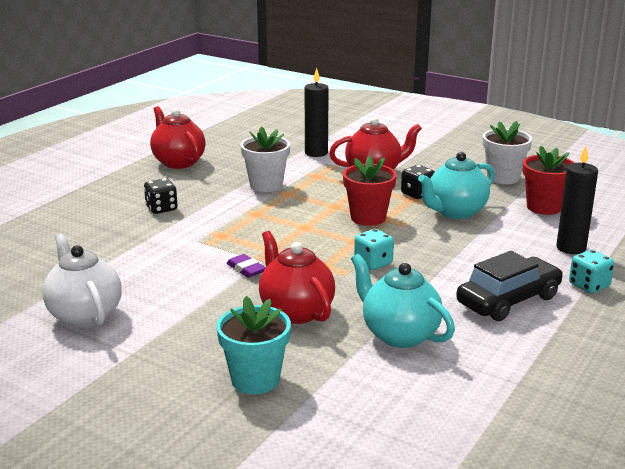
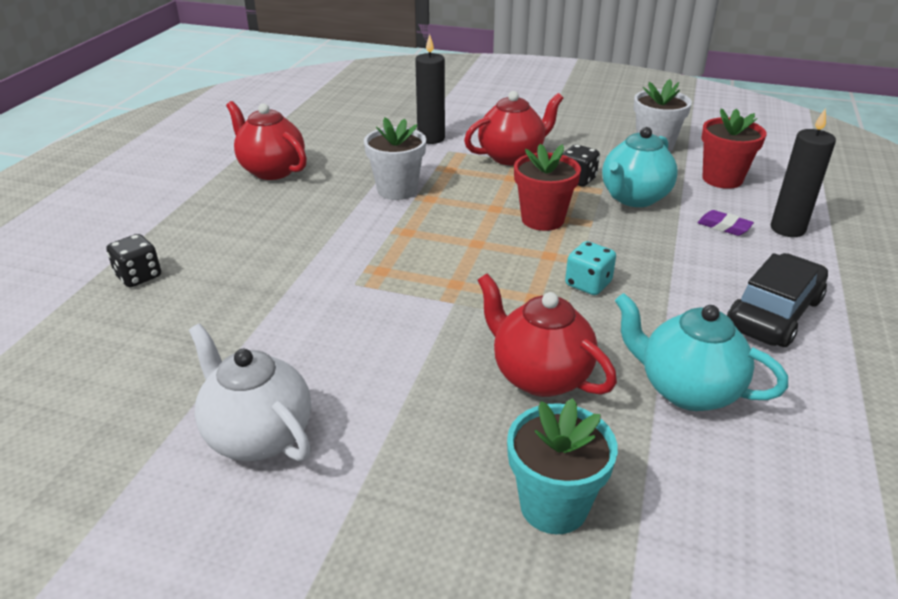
camera: 15 degrees left, 10 degrees up
(161, 208) = (283, 241): black dice -> black dice (139, 276)
(246, 269) = (440, 319): purple eraser -> purple eraser (724, 226)
(589, 285) = (842, 277): turquoise dice -> none

